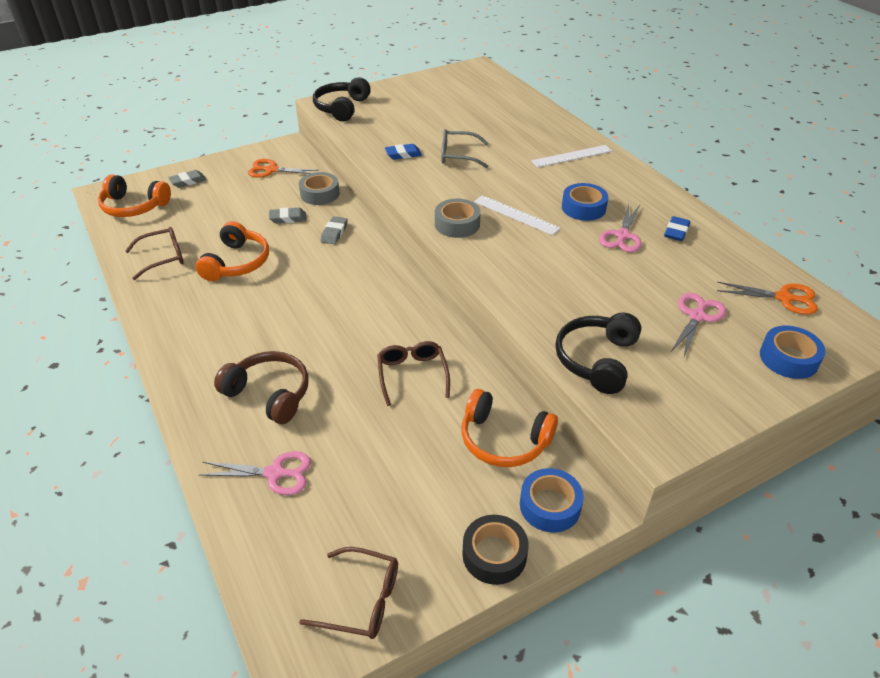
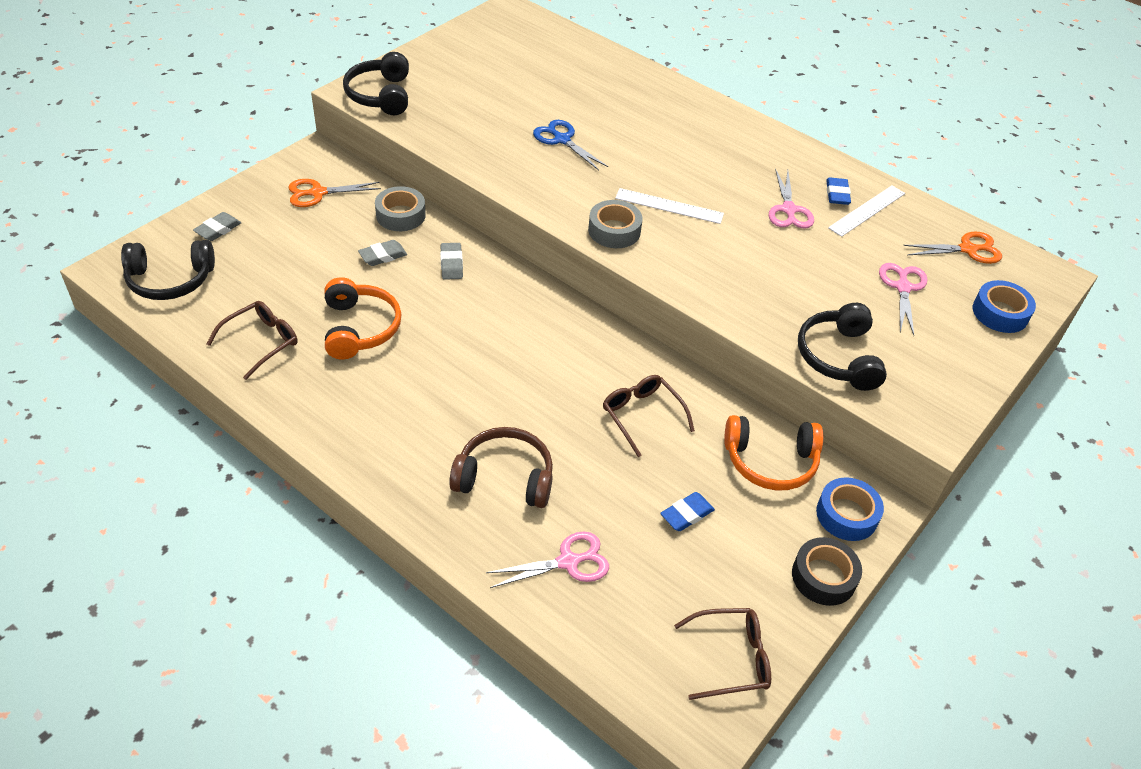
camera: 25 degrees left, 5 degrees up
(134, 206) = (170, 280): orange headphones -> black headphones
(403, 154) = (498, 150): blue eraser -> blue eraser (686, 514)
(458, 155) = (562, 140): grey glasses -> blue scissors
(572, 156) = (685, 119): white ruler -> white ruler (867, 210)
(583, 208) = (733, 183): blue tape -> none

